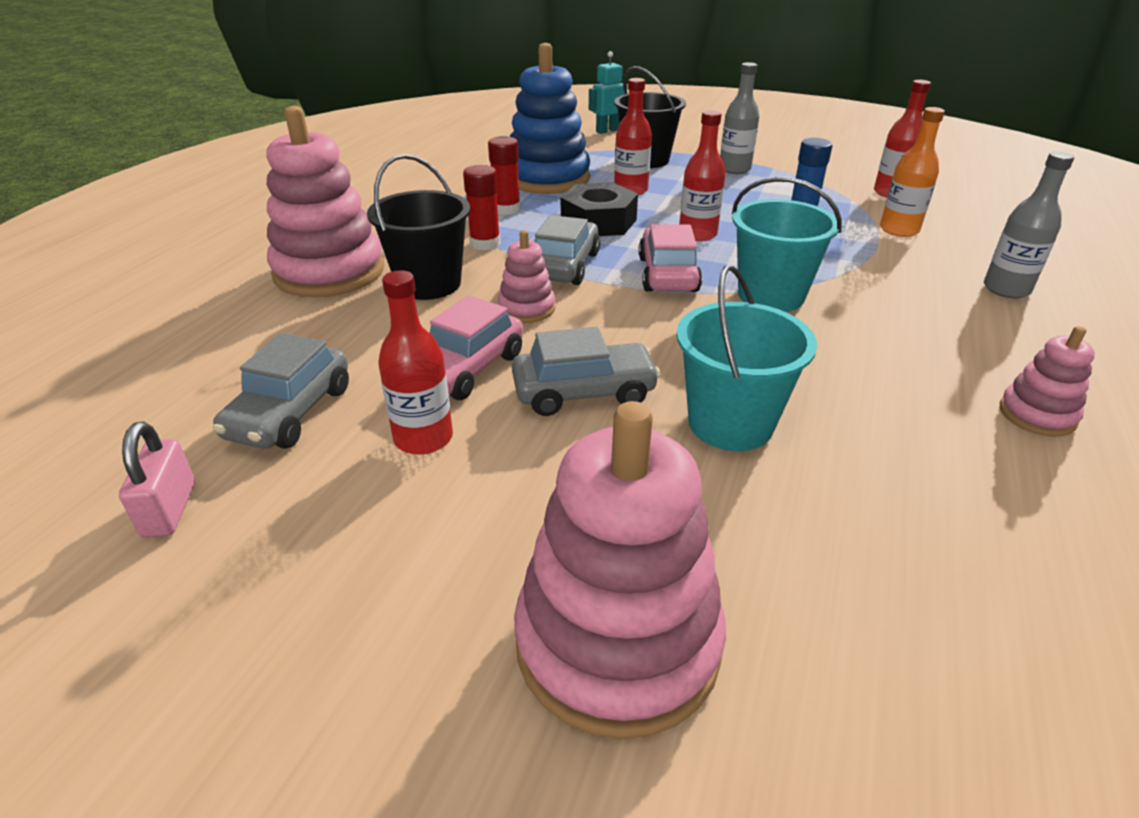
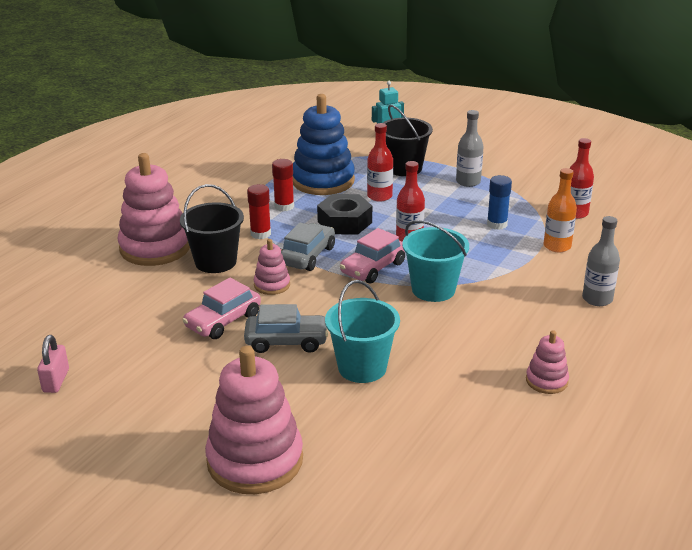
camera: 10 degrees right, 5 degrees down
(290, 412) = (120, 337): grey car -> none
(423, 438) = (189, 358): red bottle -> none
(667, 274) = (373, 268): pink car -> pink car turned 150 degrees counterclockwise

